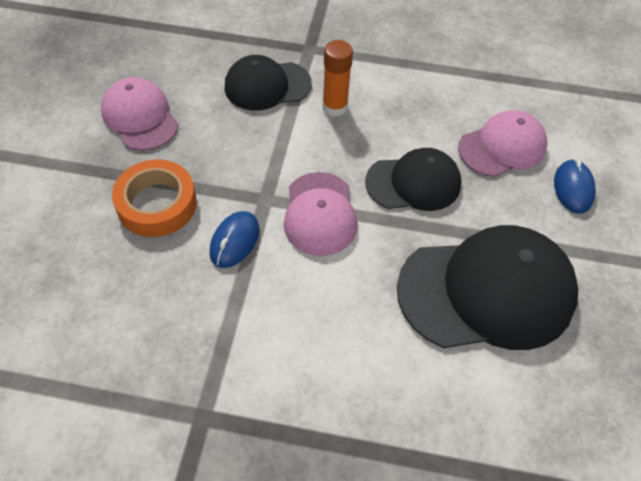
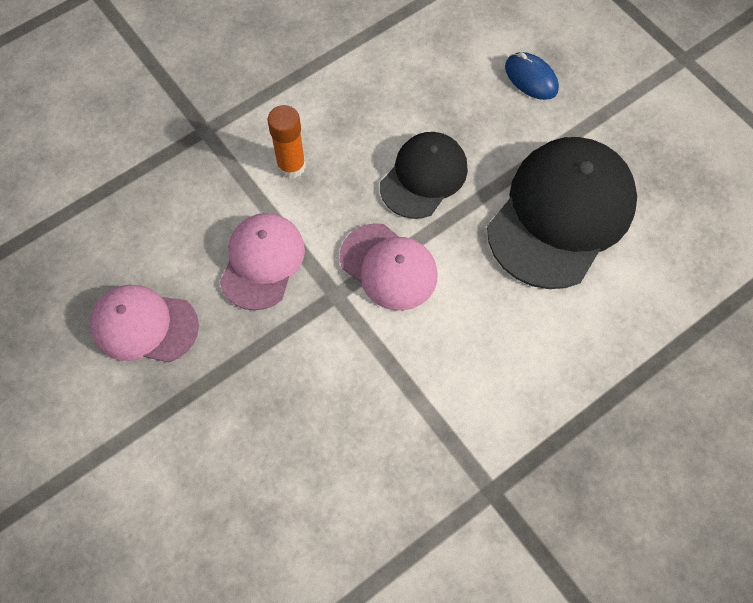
camera: 45 degrees left, 10 degrees up
(157, 204) = (259, 382): orange tape -> none
(234, 241) = (355, 350): blue mouse -> none
(267, 85) = (213, 197): black cap -> none
(502, 147) = (450, 87): pink cap -> pink cap (262, 262)

